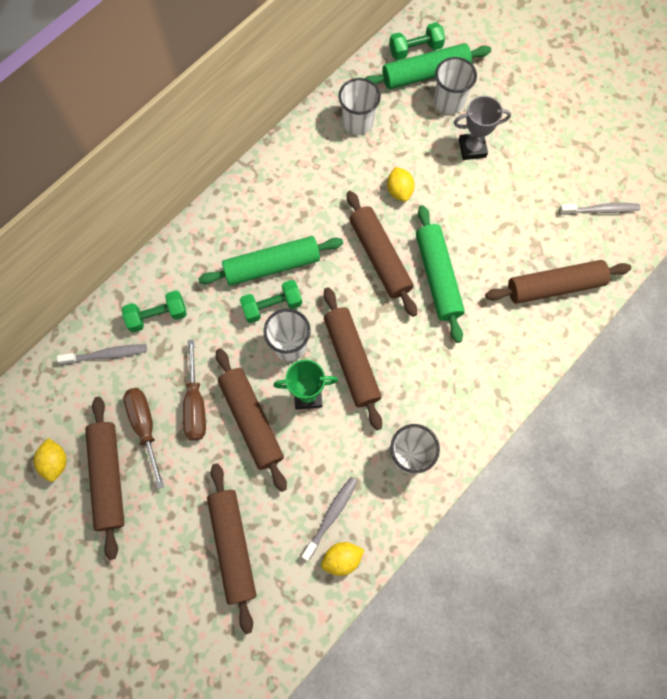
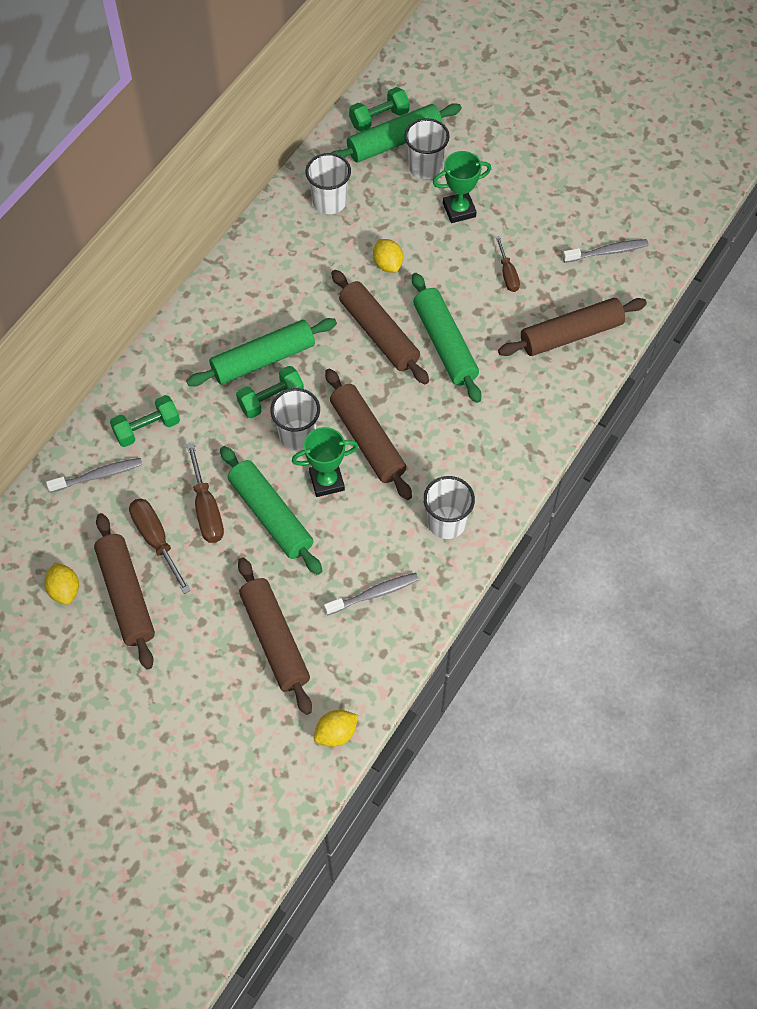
camera: 10 degrees left, 10 degrees down
(252, 420) = (271, 515): brown rolling pin -> green rolling pin
(331, 516) = (374, 594): grey toothbrush -> grey toothbrush turned 45 degrees clockwise
(342, 558) = (393, 632): yellow lemon -> yellow lemon (336, 733)
(472, 148) = (459, 210): grey trophy -> green trophy
(506, 217) = (507, 273): none -> brown screwdriver

